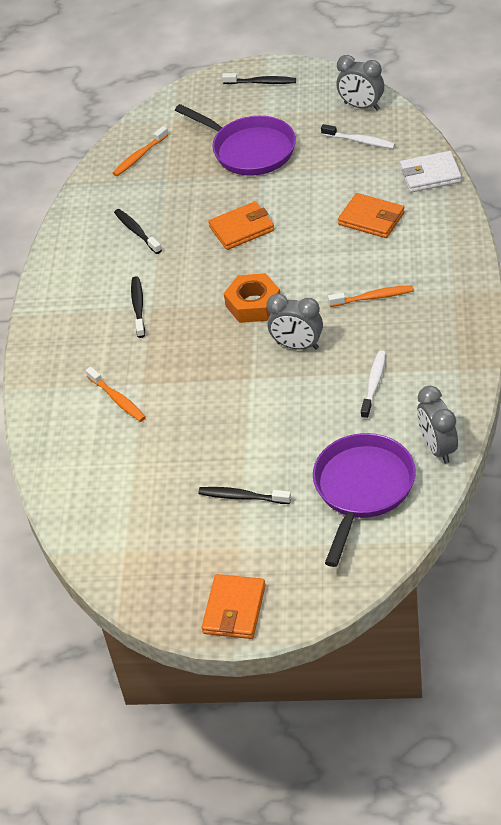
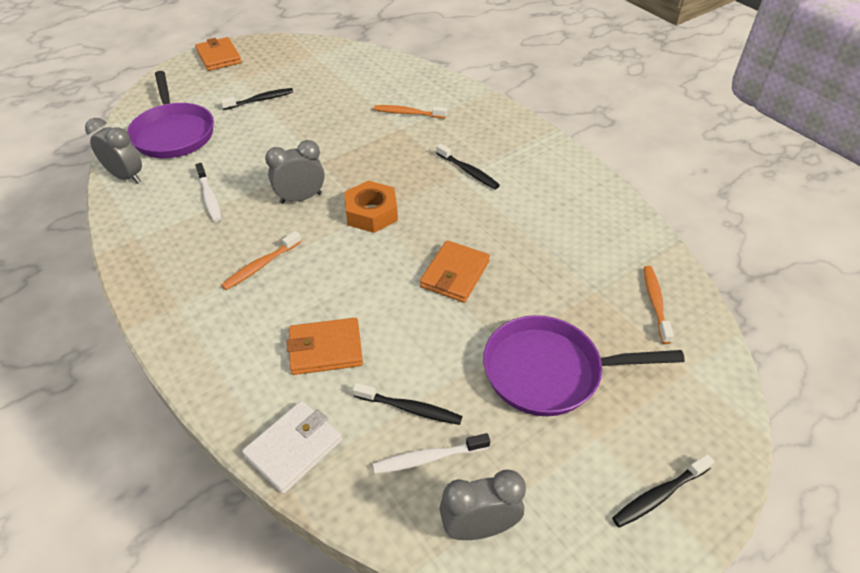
camera: 135 degrees right, 0 degrees up
(136, 231) = (550, 227): black toothbrush -> black toothbrush (410, 409)

